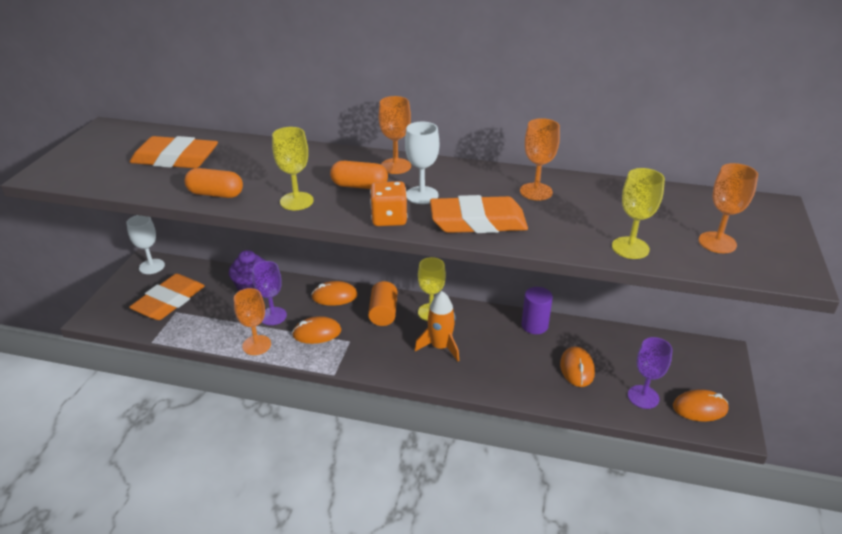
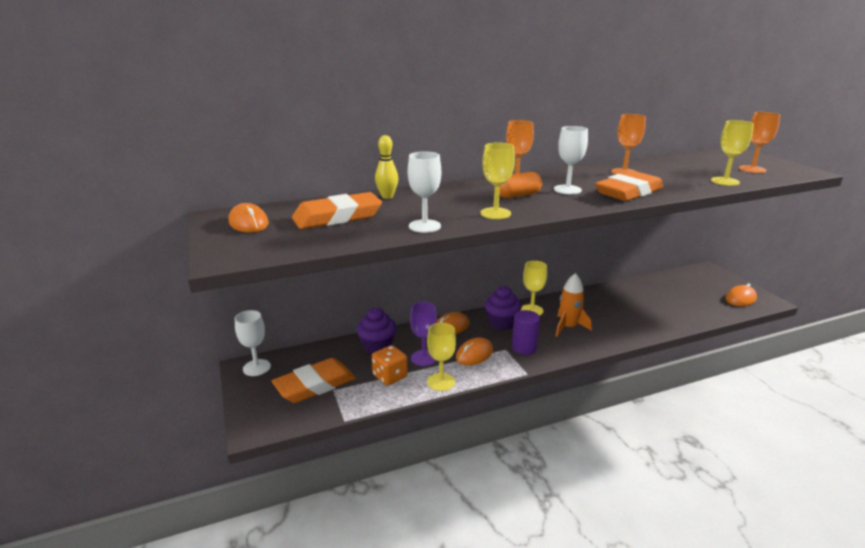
camera: 35 degrees left, 10 degrees down
(169, 301) = (315, 385): orange eraser -> orange eraser turned 60 degrees clockwise
(216, 194) = (424, 226): orange capsule -> white goblet
(251, 147) = (387, 196): none -> yellow bowling pin
(256, 345) = (441, 382): orange goblet -> yellow goblet
(383, 313) = (501, 323): orange cylinder -> purple cupcake
(389, 218) = (576, 205): orange dice -> orange dice (390, 376)
(534, 325) = (602, 293): purple cylinder -> purple cylinder (524, 348)
(577, 369) = (658, 306): orange mouse -> orange mouse (248, 223)
(643, 397) = (709, 305): purple goblet -> none

